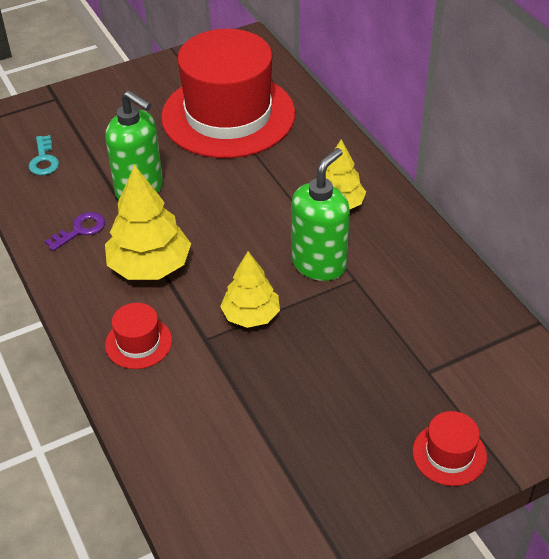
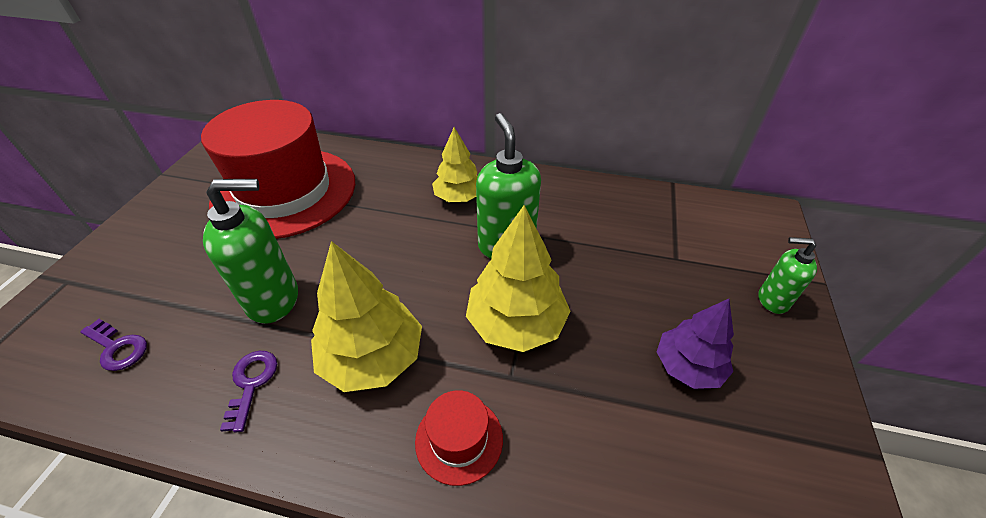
camera: 50 degrees left, 0 degrees up
(44, 160) = (118, 348): turquoise key -> purple key
(251, 315) = (516, 323): yellow tree -> yellow tree, size x1.51
(315, 428) = (688, 366): none -> purple tree
(449, 454) = (772, 300): red hat -> green soap dispenser

